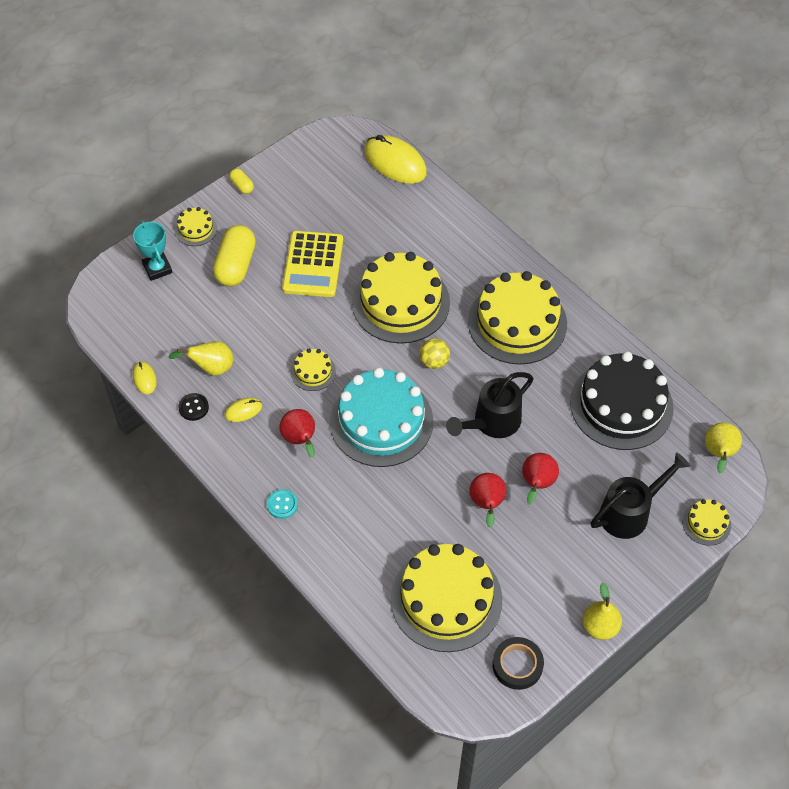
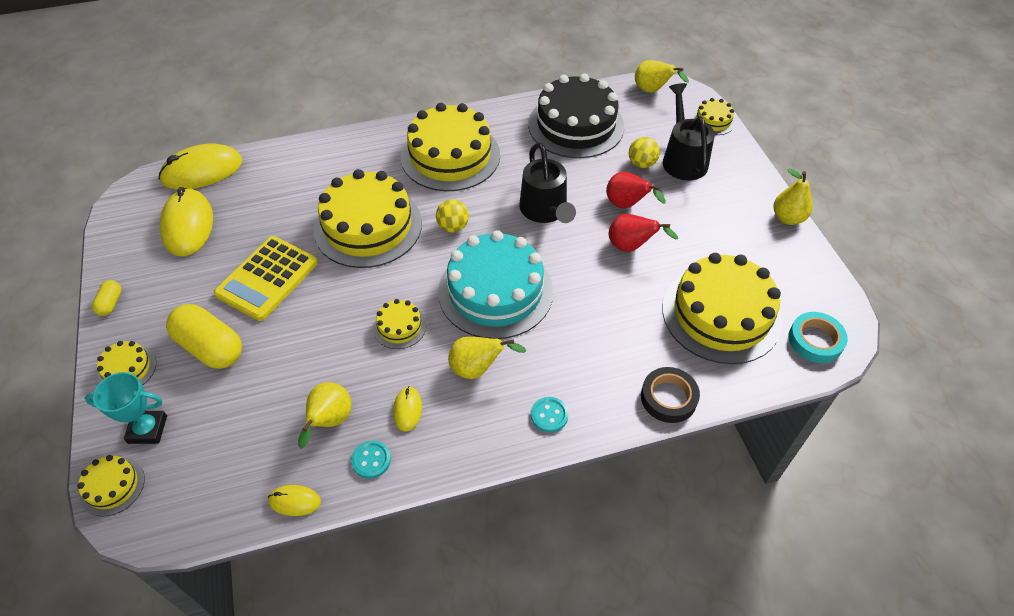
camera: 65 degrees left, 5 degrees down
(111, 275) = (112, 486): none -> yellow cake
(193, 407) = (371, 460): black button -> turquoise button
(242, 186) = (110, 303): yellow capsule -> yellow capsule turned 75 degrees counterclockwise
(300, 440) = (477, 368): red pear -> yellow pear
(313, 264) = (267, 278): yellow calculator -> yellow calculator turned 90 degrees clockwise
(335, 186) = (188, 225): none -> yellow mouse
(455, 682) = (815, 340): none -> turquoise tape
(517, 665) = (809, 287): black tape -> black tape (668, 398)
(600, 479) = (641, 164): none -> yellow ball

